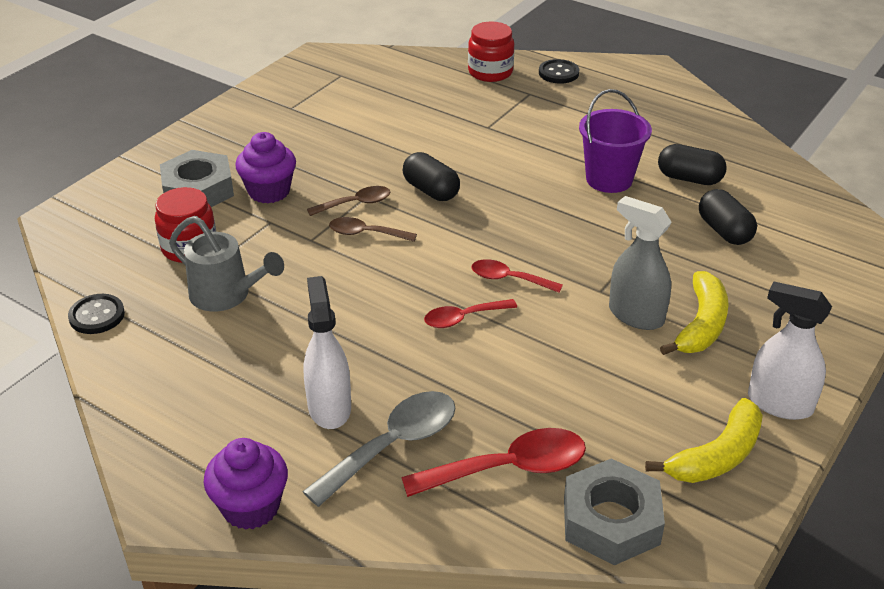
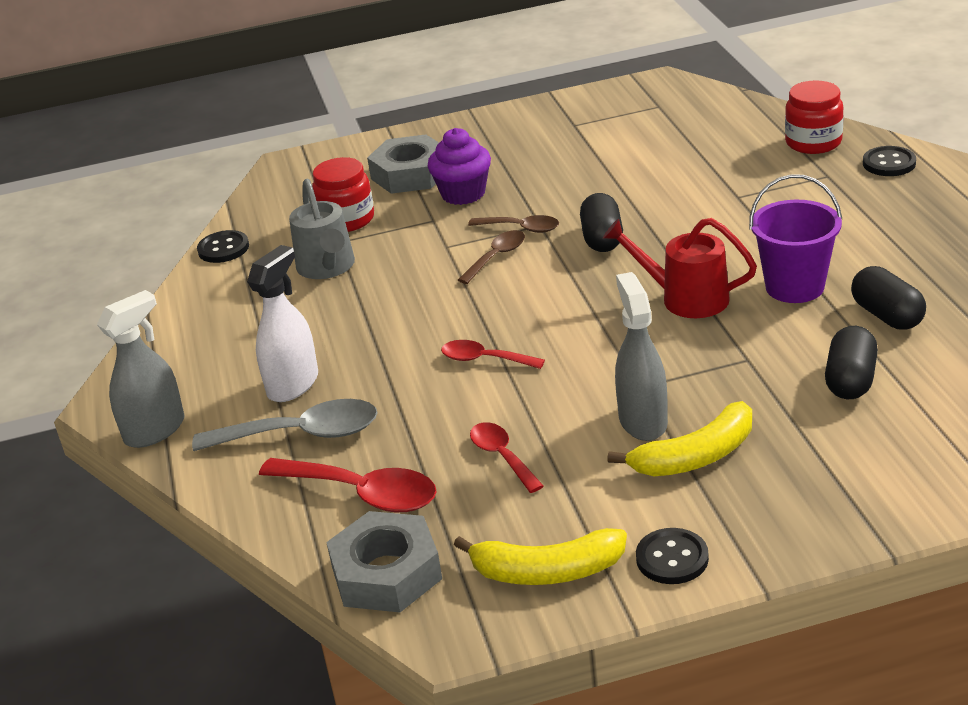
camera: 45 degrees right, 5 degrees down
(251, 507) = (155, 430): purple cupcake -> grey spray bottle
(366, 233) = (496, 257): brown spoon -> brown spoon turned 75 degrees clockwise
(509, 279) = (568, 342): red spoon -> red spoon (502, 456)
(548, 214) = (684, 298): none -> red watering can
(779, 403) = (672, 558): white spray bottle -> black button

